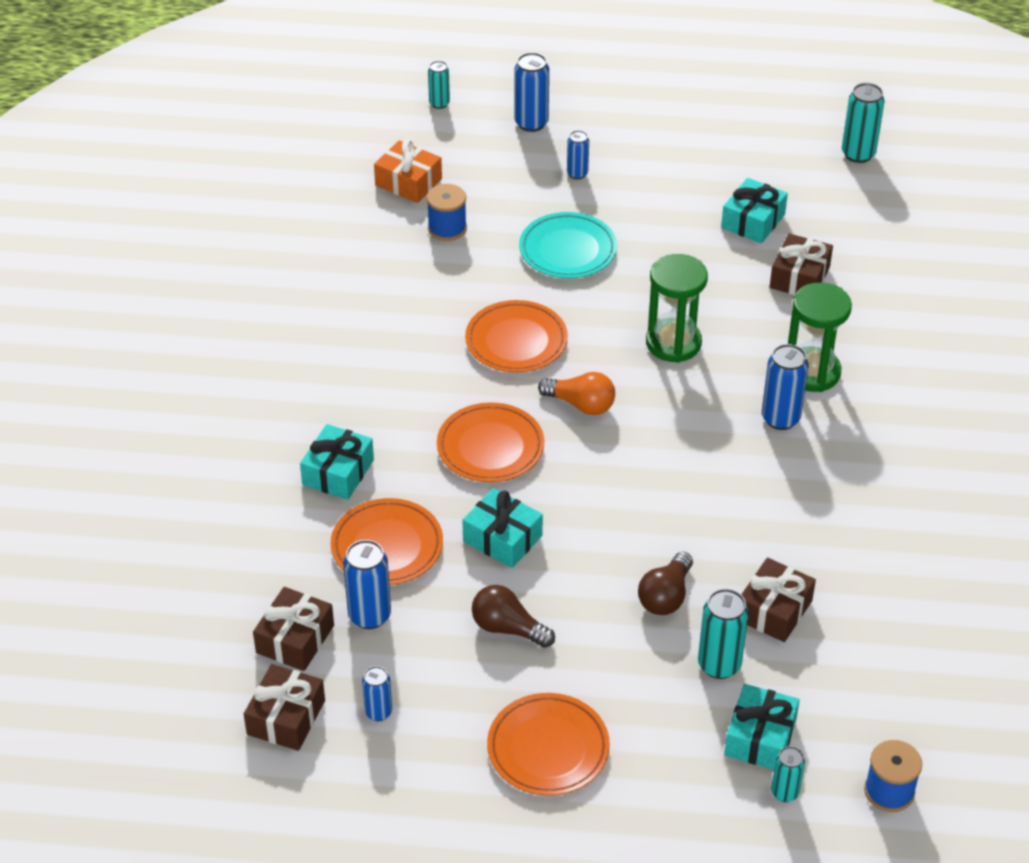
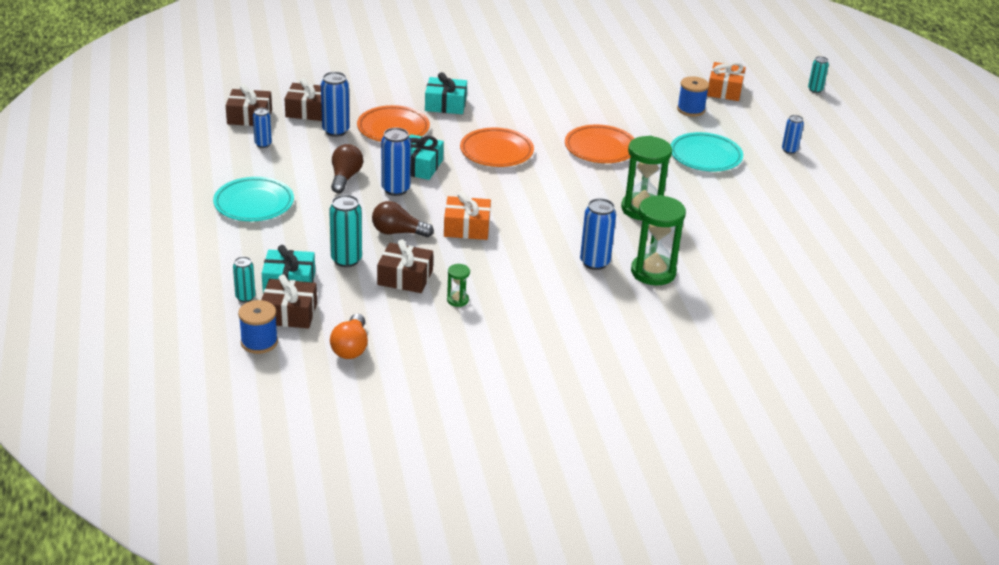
camera: 70 degrees right, 10 degrees down
(531, 123) = (827, 126): blue can -> blue can (395, 189)
(548, 749) = (254, 204): orange plate -> turquoise plate
(581, 404) = (556, 180): orange light bulb -> orange light bulb (351, 347)
(672, 522) = (467, 227): none -> orange gift
(753, 221) = (802, 229): turquoise gift -> none
(799, 277) = (755, 257): brown gift -> brown gift (289, 313)
(834, 567) = (457, 300): none -> green hourglass
(858, 154) = (929, 272): turquoise can -> none

